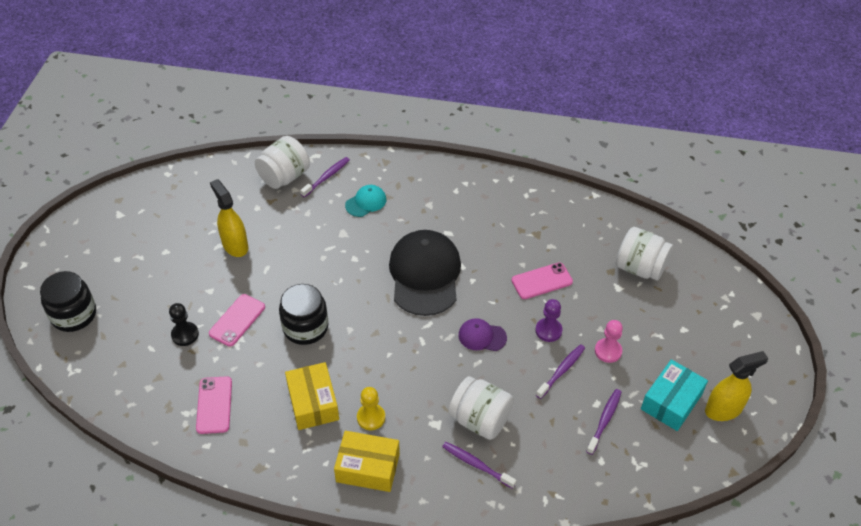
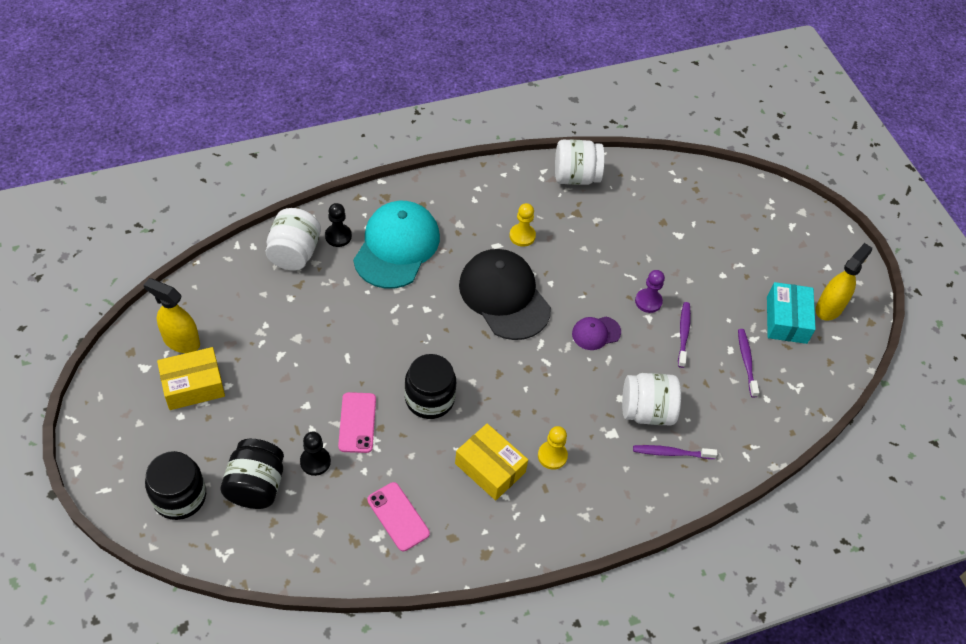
camera: 35 degrees left, 5 degrees up
(130, 332) = (256, 485): none -> black jar
(235, 245) = (297, 347): yellow spray bottle -> yellow spray bottle (181, 341)
(326, 177) = (338, 236): purple toothbrush -> black pawn
(366, 202) = (397, 247): turquoise cap -> turquoise cap, size x2.16
(368, 467) = (582, 503): yellow box -> yellow box (193, 385)
(475, 234) = (522, 236): none -> yellow pawn
(542, 281) = (611, 257): pink phone -> none
(608, 351) = (709, 298): pink pawn -> none
(640, 268) = (684, 208): white jar -> white jar (575, 177)

